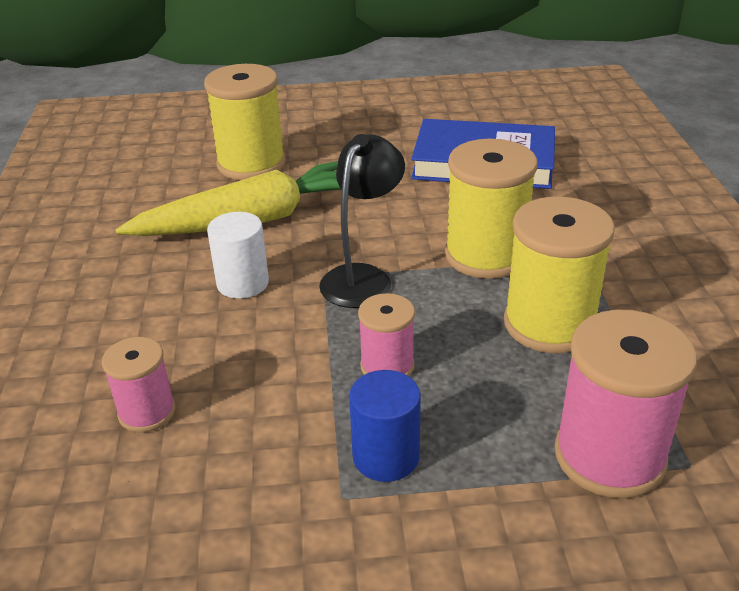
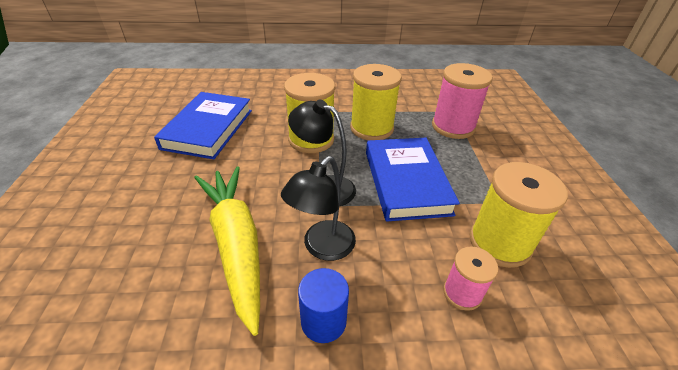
camera: 90 degrees left, 5 degrees up
(243, 283) = (322, 247): white cylinder -> black lamp
(251, 164) = (137, 249): yellow spool -> yellow spool (499, 243)
(386, 456) = (470, 186): blue cylinder -> blue cylinder (323, 321)
(387, 366) = (406, 182): pink spool -> blue book

